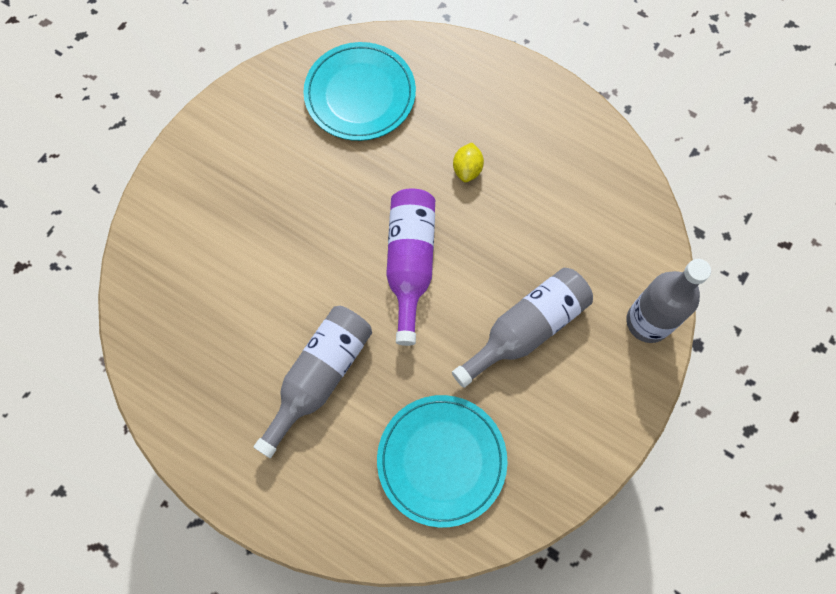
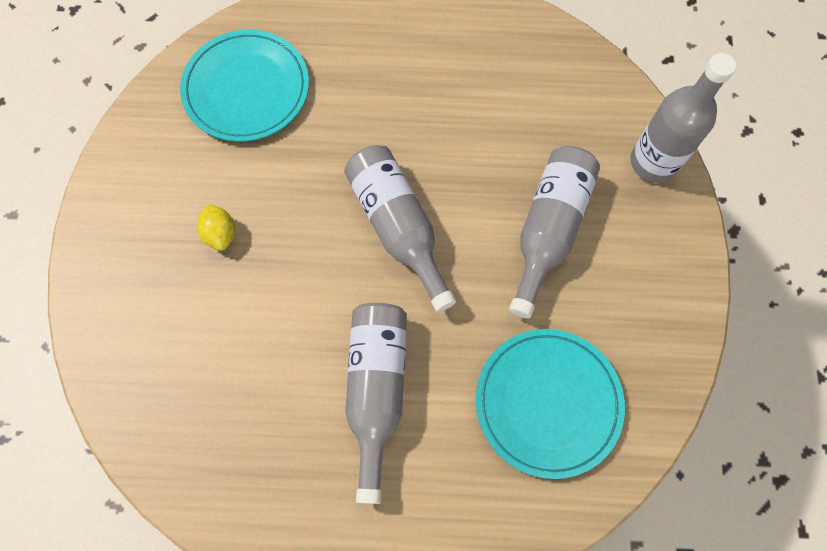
camera: 30 degrees left, 0 degrees up
(410, 263) = (398, 227): purple bottle -> grey bottle
(467, 169) = (398, 108): yellow lemon -> yellow lemon (220, 234)

